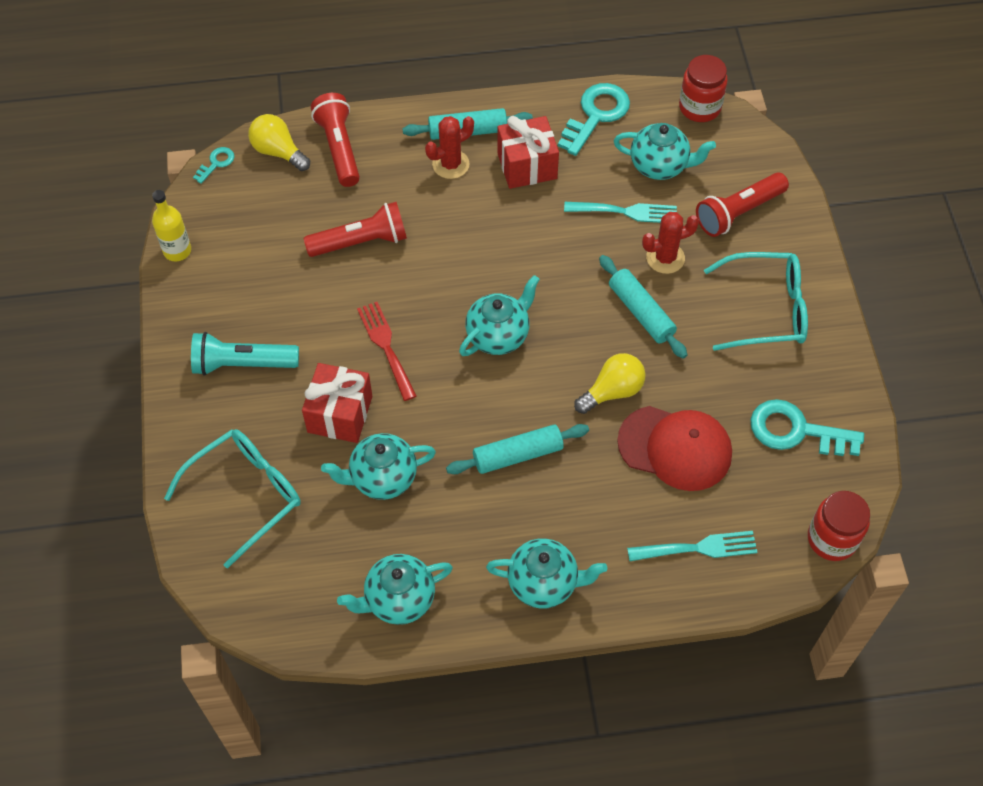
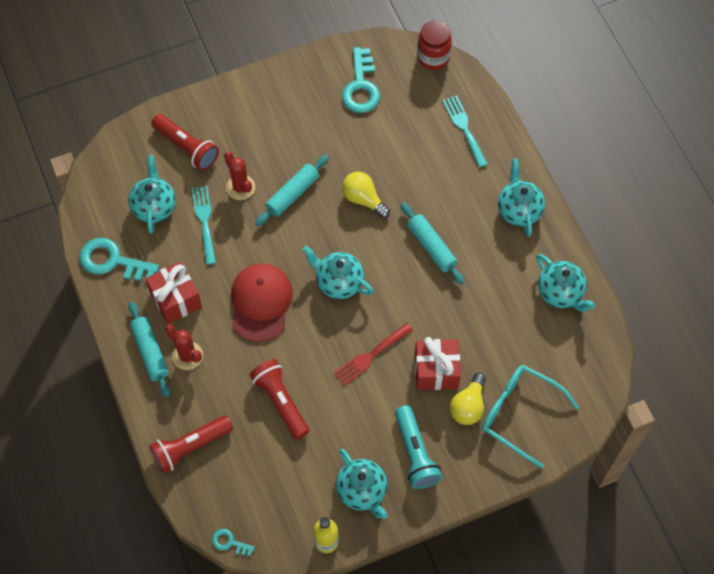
camera: 105 degrees left, 5 degrees up
(278, 152) = (205, 495): yellow light bulb -> yellow light bulb (468, 406)
(382, 478) = (477, 328): turquoise teapot -> turquoise teapot (362, 491)
(675, 448) = (396, 153): red cap -> red cap (261, 303)
(699, 107) = (89, 190): red jar -> none
(766, 309) = (269, 118): turquoise glasses -> none

